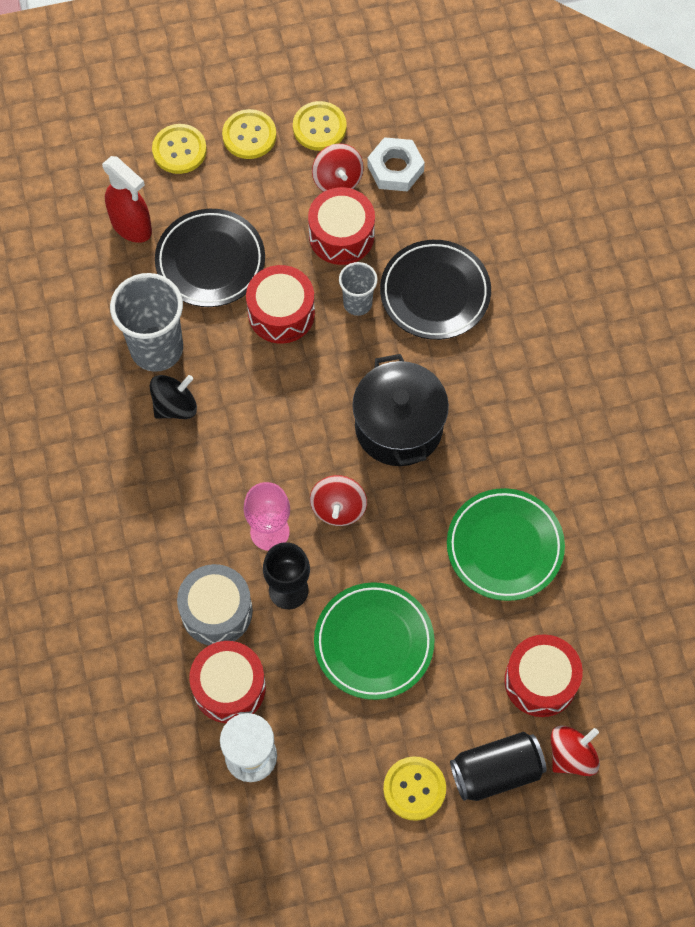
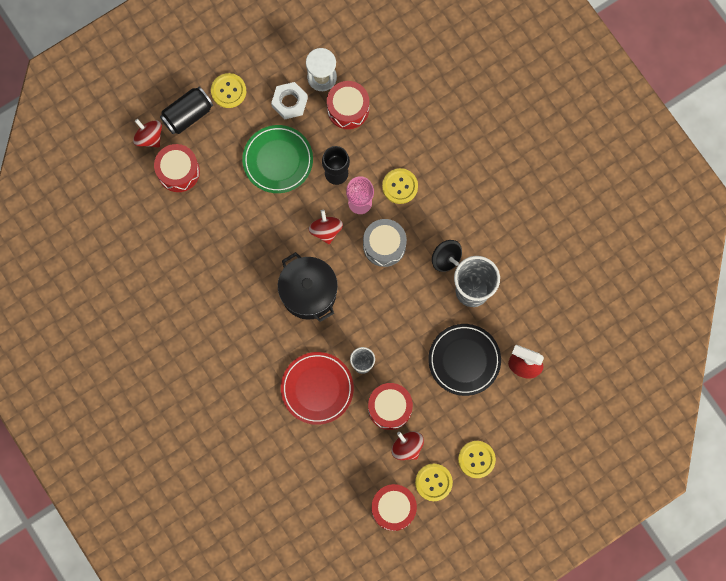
camera: 160 degrees right, 10 degrees up
(175, 406) = (446, 258): black spinning top -> black spinning top turned 75 degrees counterclockwise
(179, 150) = (517, 432): yellow button -> yellow button (400, 186)
(216, 611) = (371, 147): grey drum -> grey drum (384, 245)
(281, 313) = (406, 341): red drum -> red drum (393, 508)
(395, 168) = (373, 469): white nut -> white nut (289, 102)
(435, 293) = (317, 388): black plate -> red plate
(504, 547) = (222, 241): green plate -> none
(572, 755) = (149, 137): red spinning top -> red spinning top turned 105 degrees clockwise

